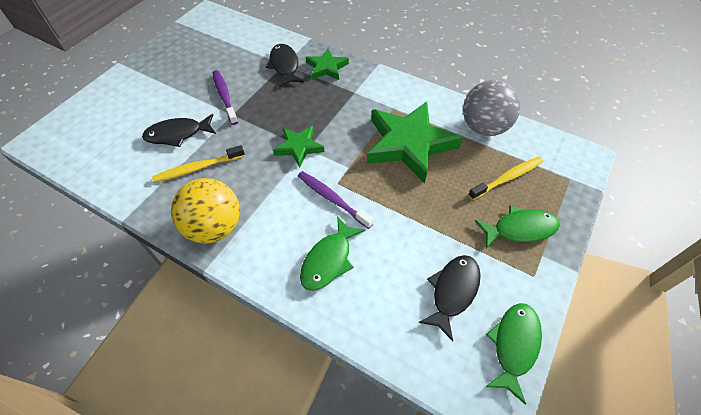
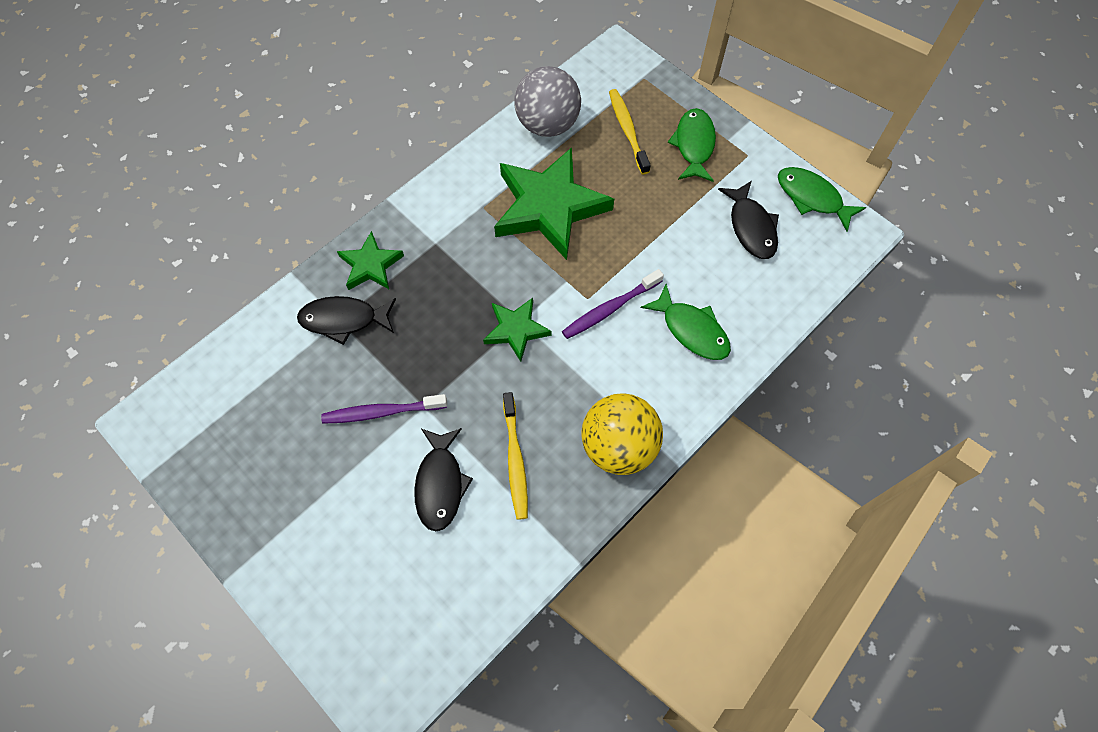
camera: 75 degrees left, 10 degrees up
(453, 291) = (751, 227): black fish -> black fish turned 150 degrees counterclockwise

